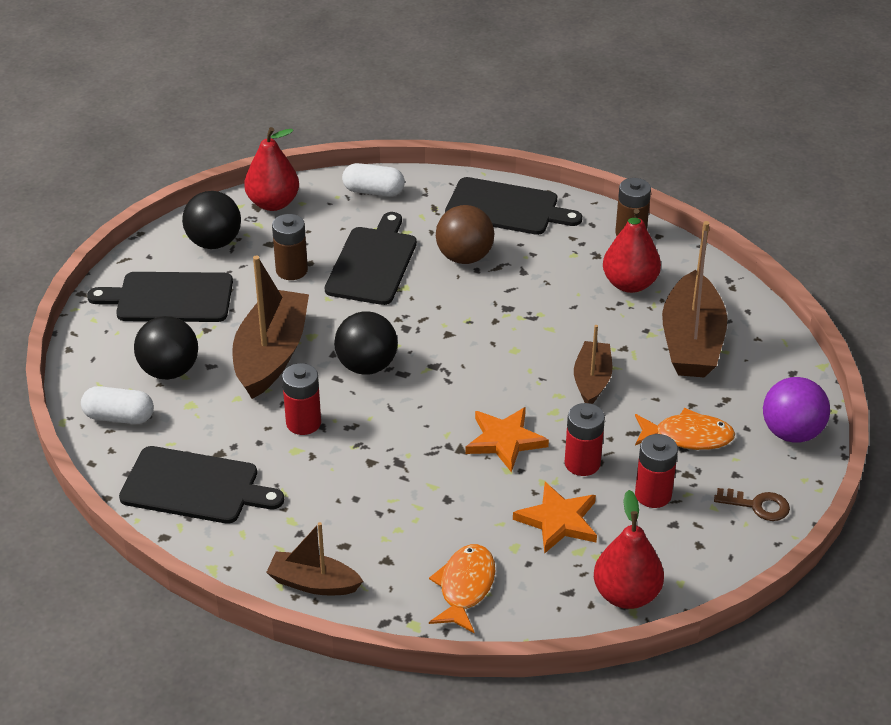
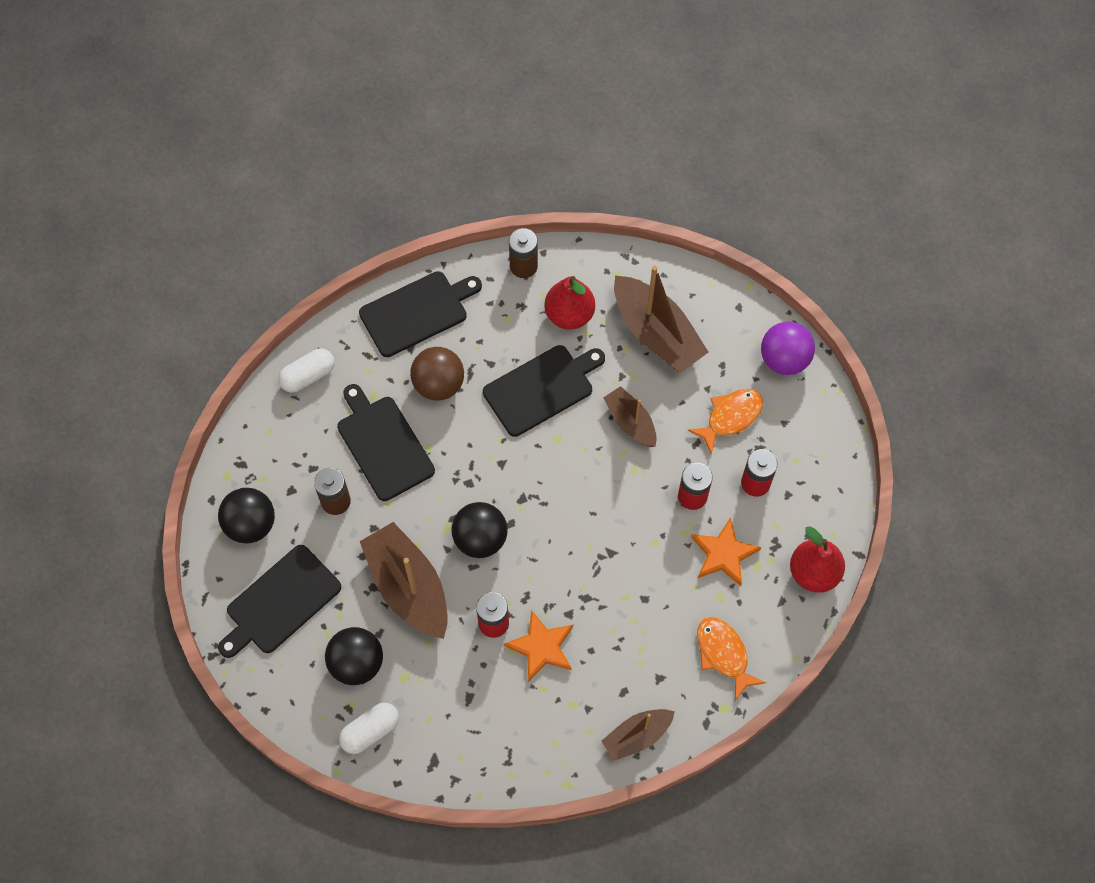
camera: 45 degrees left, 25 degrees up
(195, 486) = (485, 737): black cutting board -> black cutting board (542, 388)
(273, 203) = (249, 450): red pear -> none
(505, 440) = (630, 520): orange star -> orange star (541, 647)
(757, 505) = (819, 436): brown key -> none

